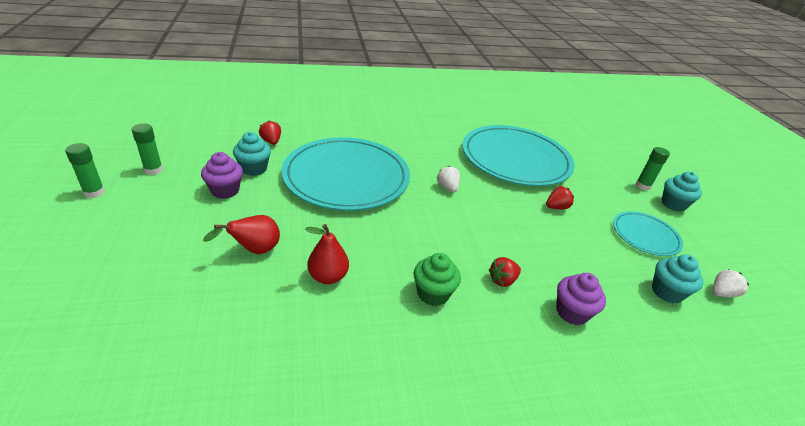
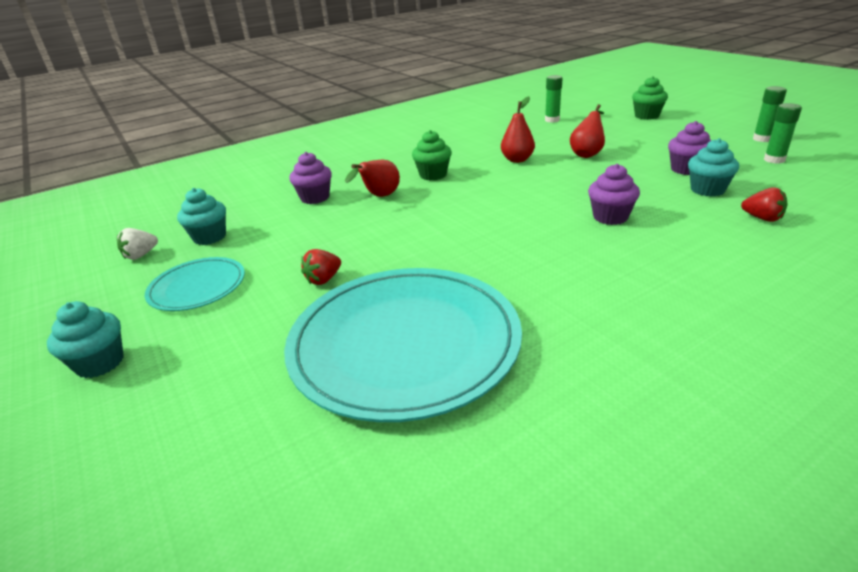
camera: 165 degrees right, 5 degrees down
(60, 294) = (647, 116): none -> green cupcake
(346, 177) = (610, 217): turquoise plate -> purple cupcake
(447, 187) = (484, 250): white strawberry -> none
(502, 280) = (379, 197): red strawberry -> red pear
(643, 186) = (137, 385): green glue stick -> green glue stick (552, 120)

